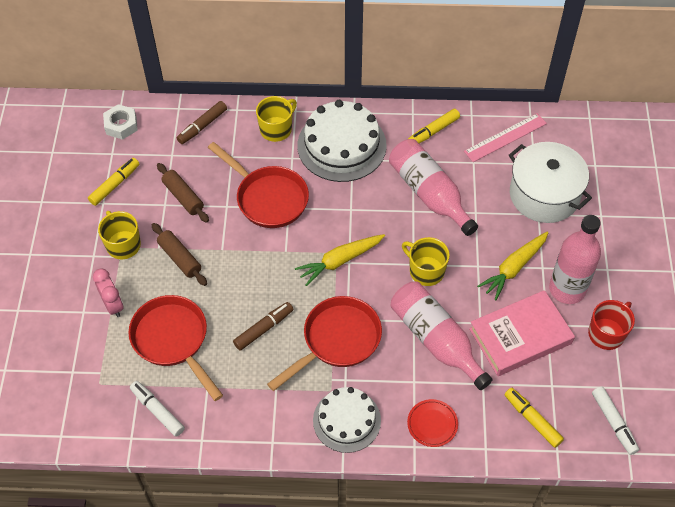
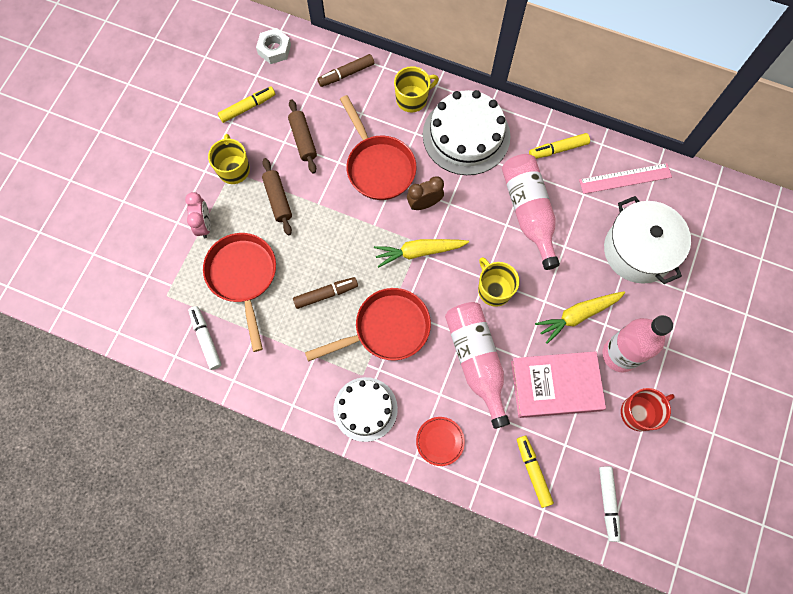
camera: 20 degrees right, 15 degrees up
(327, 217) = (424, 204): none -> brown clock

